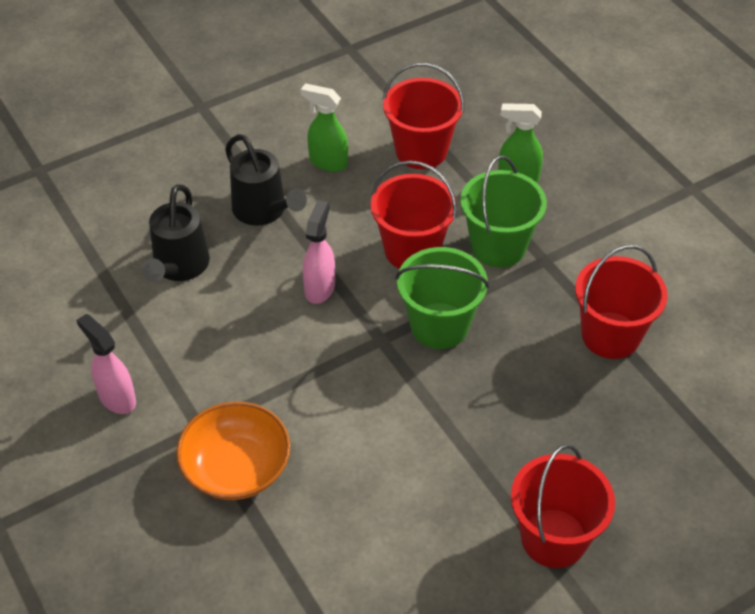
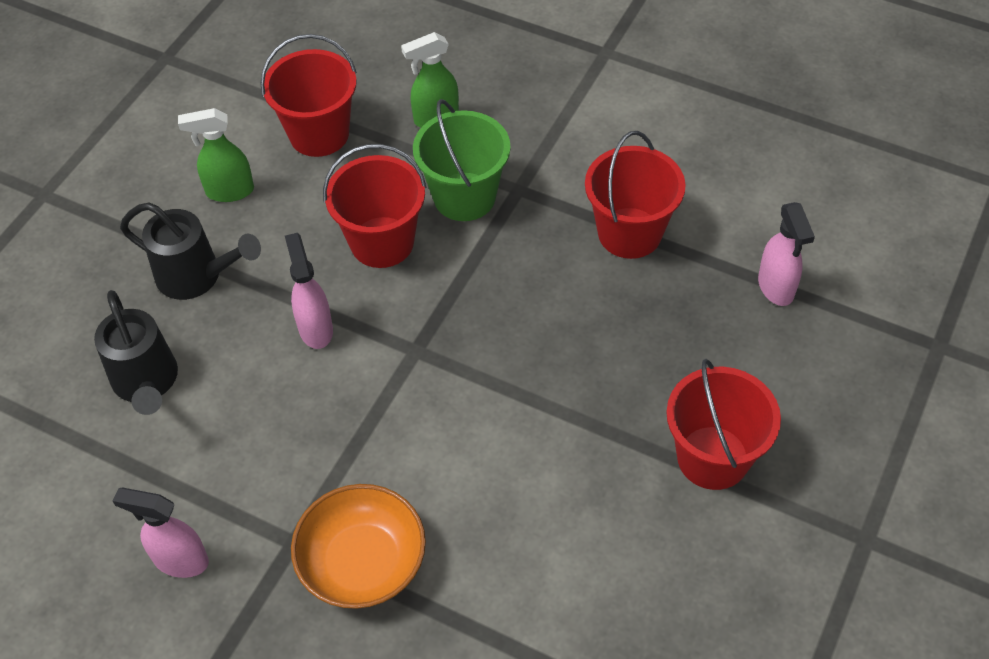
camera: 30 degrees left, 5 degrees up
(439, 326) = (463, 306): green bucket -> none
(704, 437) = (776, 287): none -> pink spray bottle

